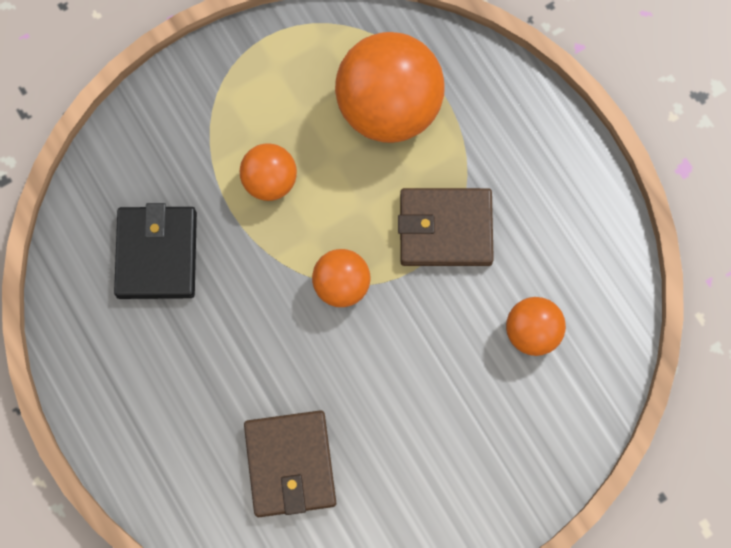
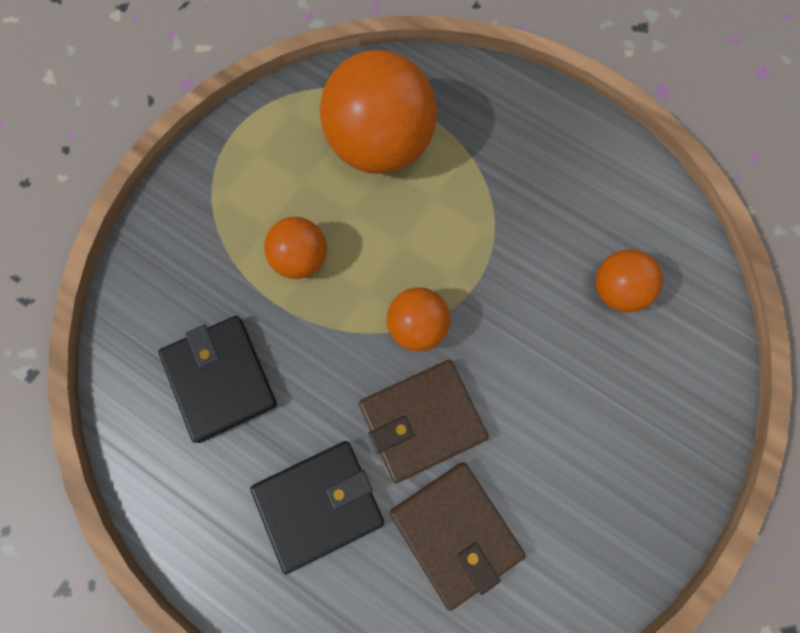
camera: 25 degrees left, 0 degrees up
(191, 392) = (319, 504): none -> black wallet
(445, 229) = (488, 231): brown wallet -> brown wallet (422, 421)

